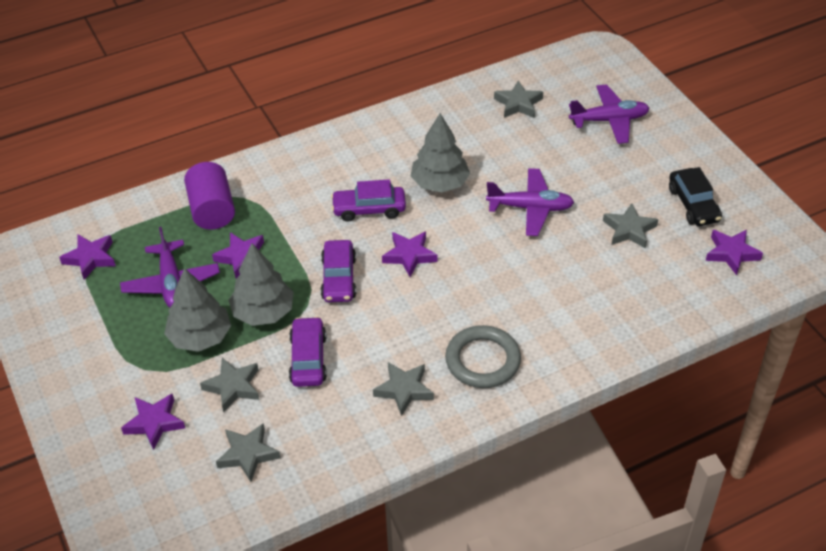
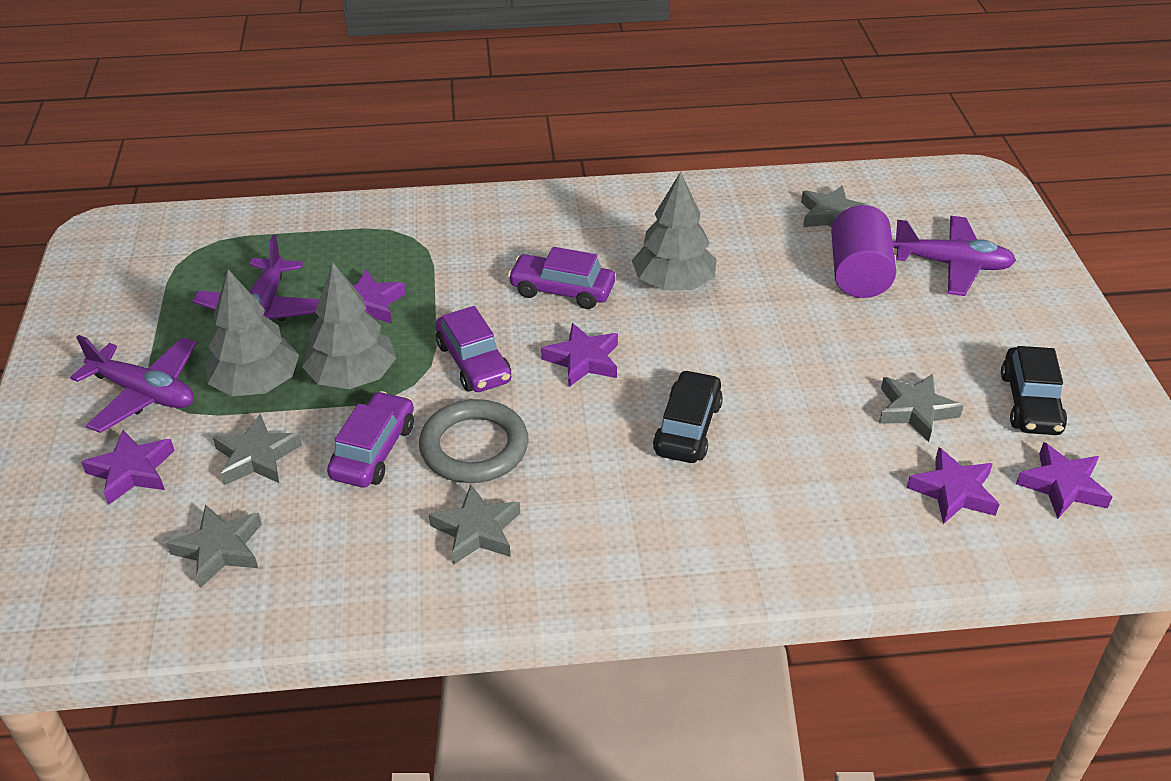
camera: 20 degrees right, 5 degrees down
(90, 258) = (189, 258): purple star -> purple star (953, 491)
(212, 210) = (366, 241): purple cylinder -> purple cylinder (858, 274)
(338, 278) = (473, 363): purple car -> purple car turned 45 degrees counterclockwise
(482, 360) = (609, 524): grey ring -> grey ring (474, 447)
(498, 283) = (688, 428): none -> black car
(530, 208) = (783, 345): purple plane -> purple plane (144, 393)

